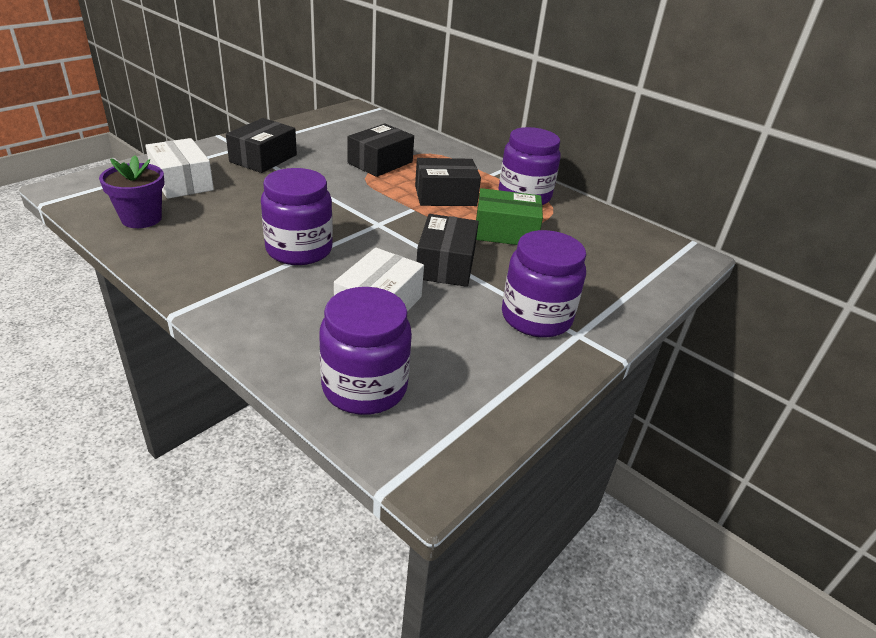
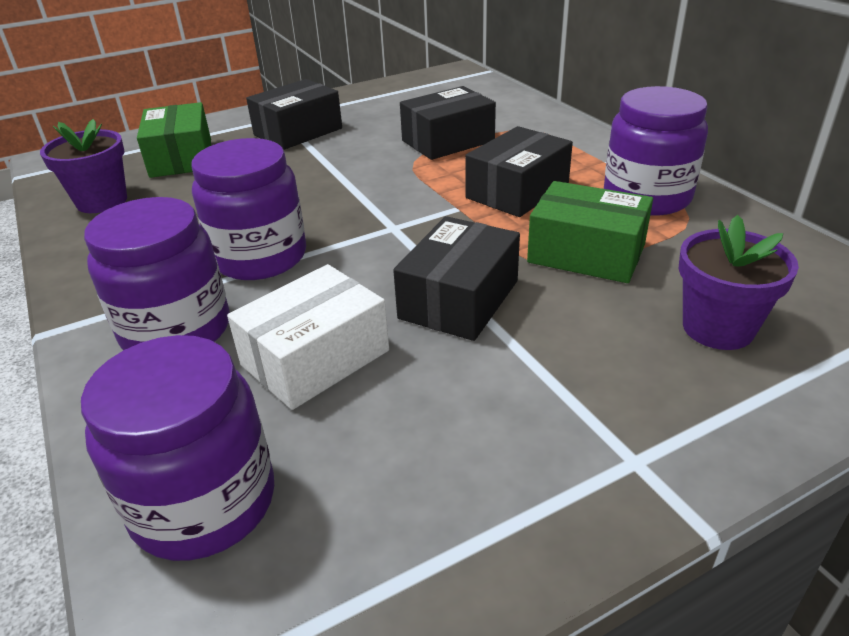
camera: 25 degrees right, 0 degrees up
(182, 182) = (181, 158): white box -> green box
(445, 196) = (517, 191): black box -> black box turned 60 degrees counterclockwise
(536, 317) = (568, 414): purple jar -> purple jar (176, 330)
(591, 266) = (718, 328): none -> purple flower pot

